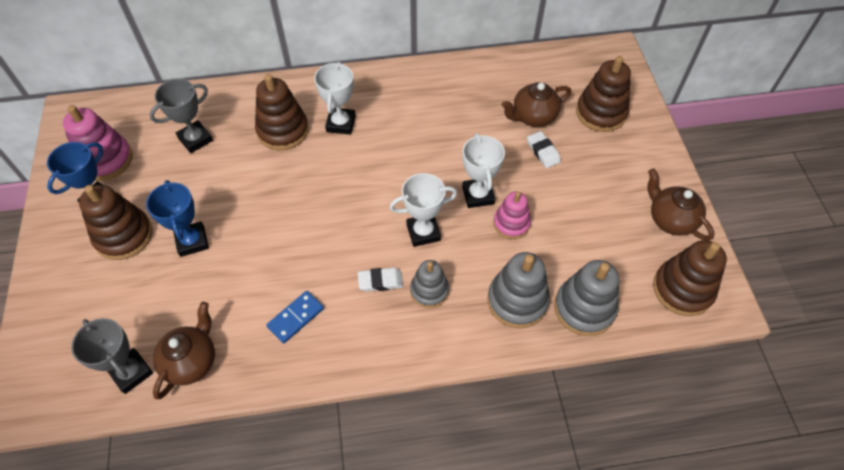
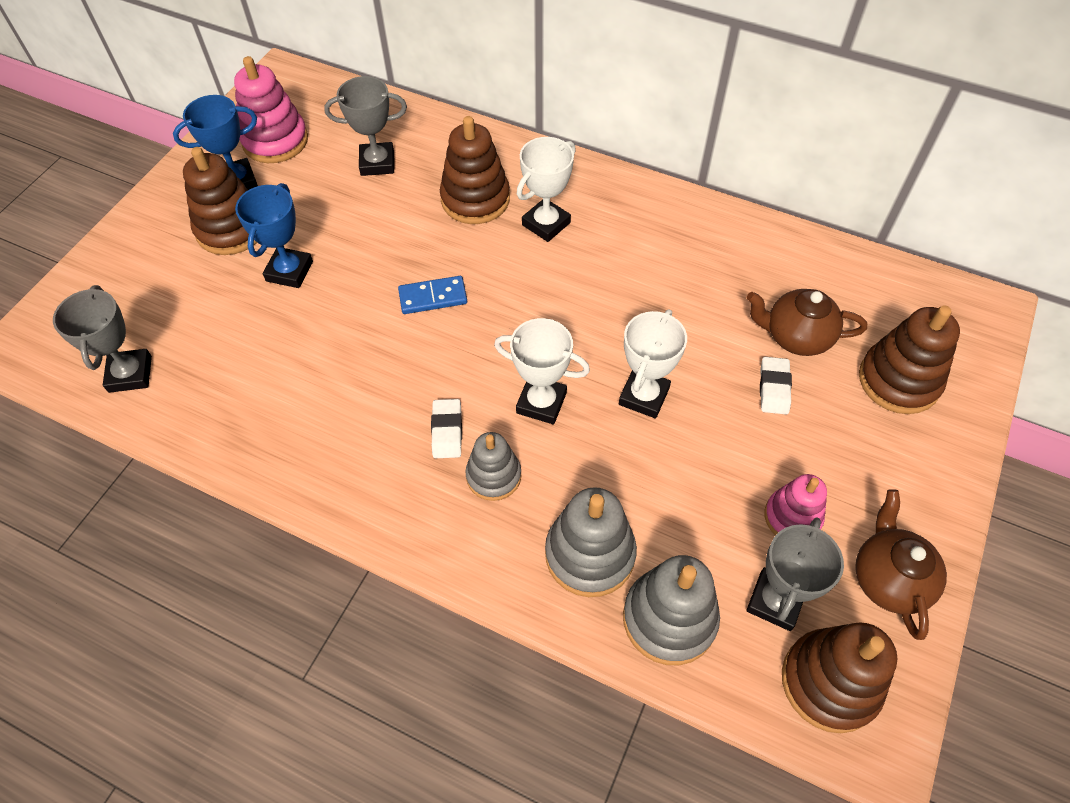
camera: 35 degrees right, 0 degrees up
(191, 361) = (191, 398): brown teapot -> none
(296, 318) = (326, 416): blue domino -> blue domino (433, 297)
(380, 281) = (447, 431): white eraser -> white eraser turned 60 degrees clockwise
(511, 223) = (658, 455): pink stacking toy -> pink stacking toy (792, 517)
(628, 265) = (775, 601): none -> grey trophy

